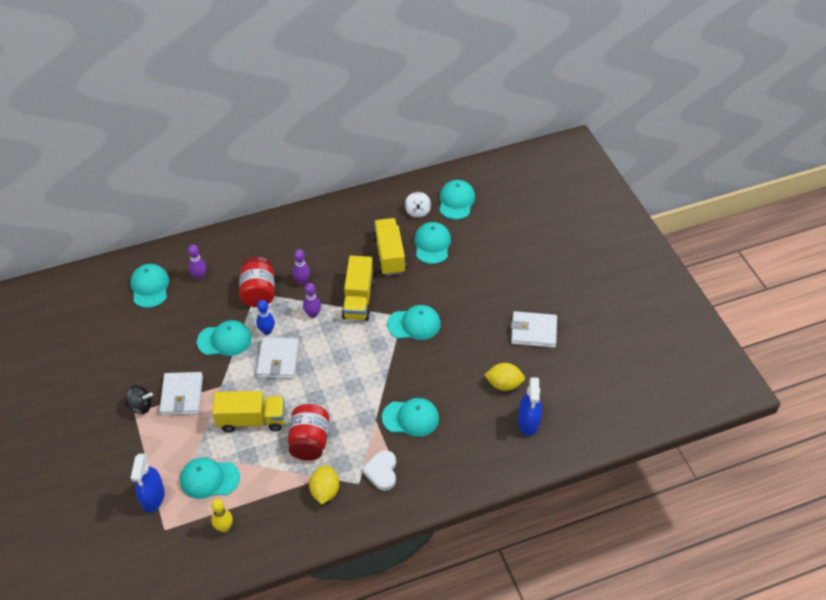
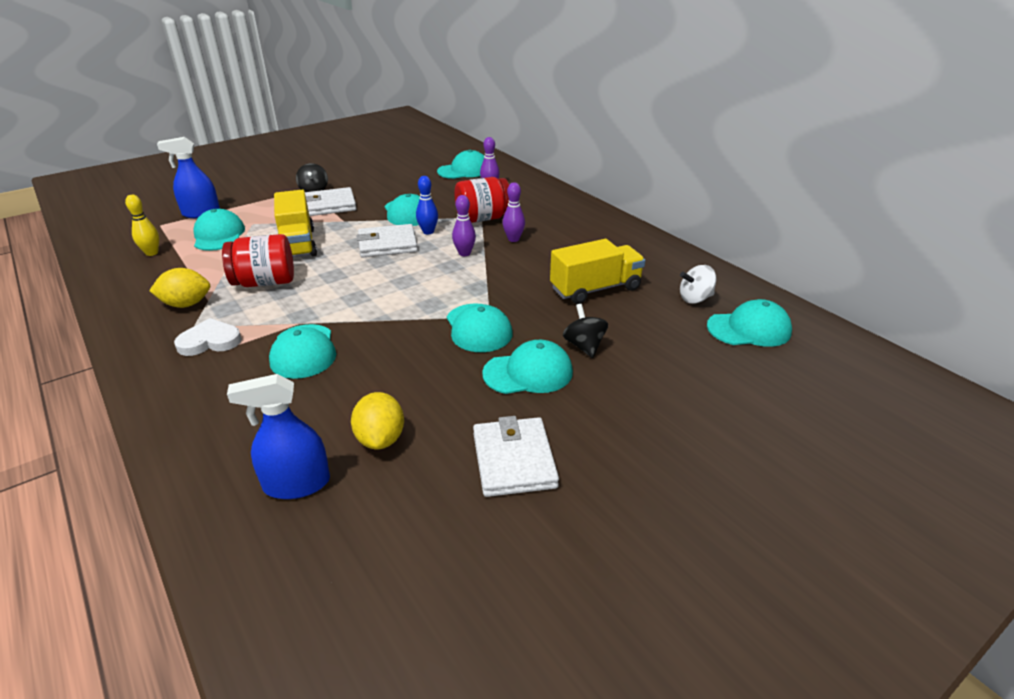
camera: 75 degrees right, 15 degrees down
(358, 299) = (503, 279): yellow truck -> none
(432, 244) = (642, 320): turquoise cap -> turquoise cap (528, 373)
(449, 278) = (584, 346): none -> black spinning top

